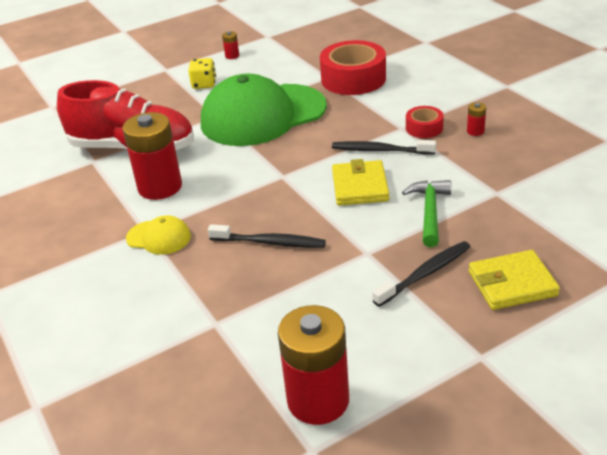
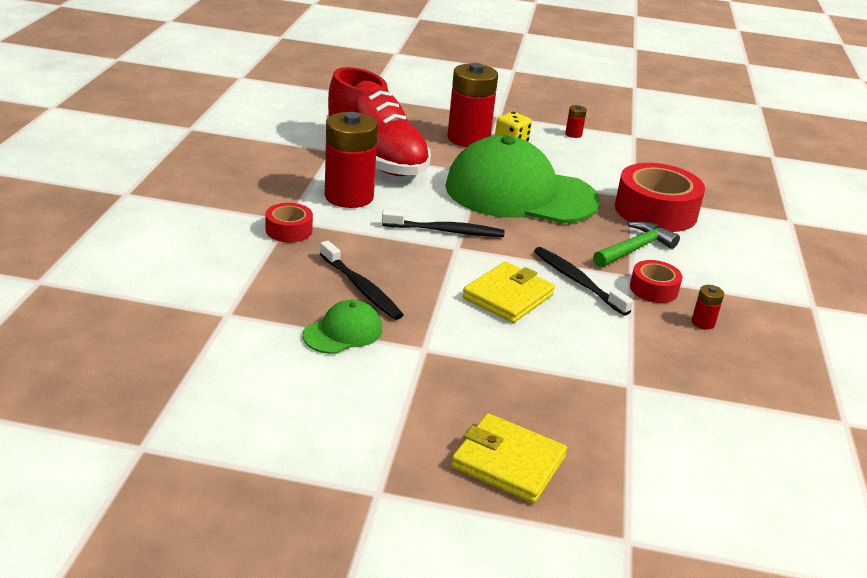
camera: 35 degrees right, 5 degrees down
(159, 237) = (289, 230): yellow cap -> red tape
(306, 279) = (343, 332): none -> green cap
(318, 400) = (203, 419): red battery -> red battery (468, 139)
(425, 274) = (444, 398): black toothbrush -> black toothbrush (446, 231)
(429, 212) = (535, 356): green hammer -> green hammer (635, 249)

